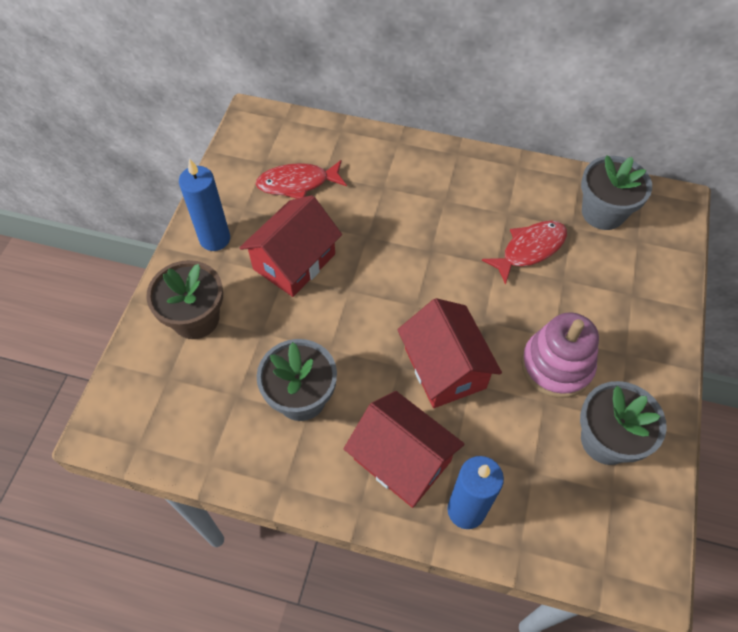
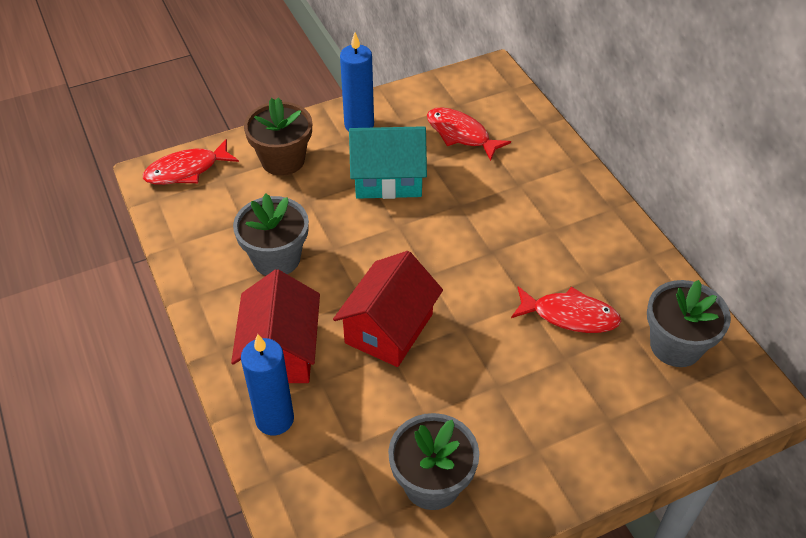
camera: 50 degrees right, 10 degrees down
(128, 399) = (186, 170): none -> red fish
(294, 261) = (388, 179): red house -> turquoise house
(556, 365) = (470, 404): pink stacking toy -> none

